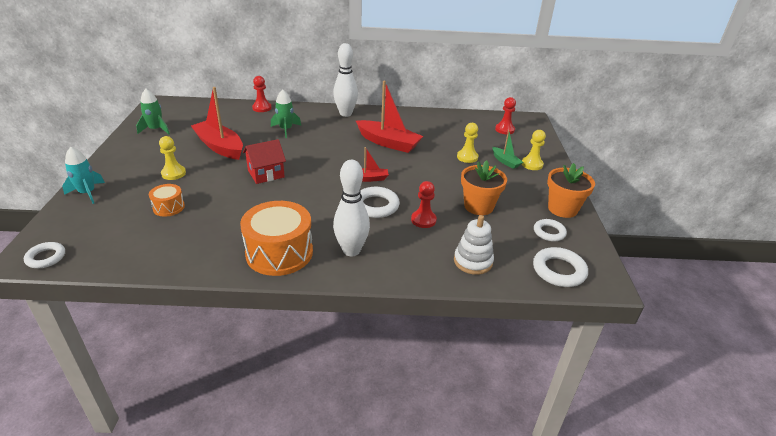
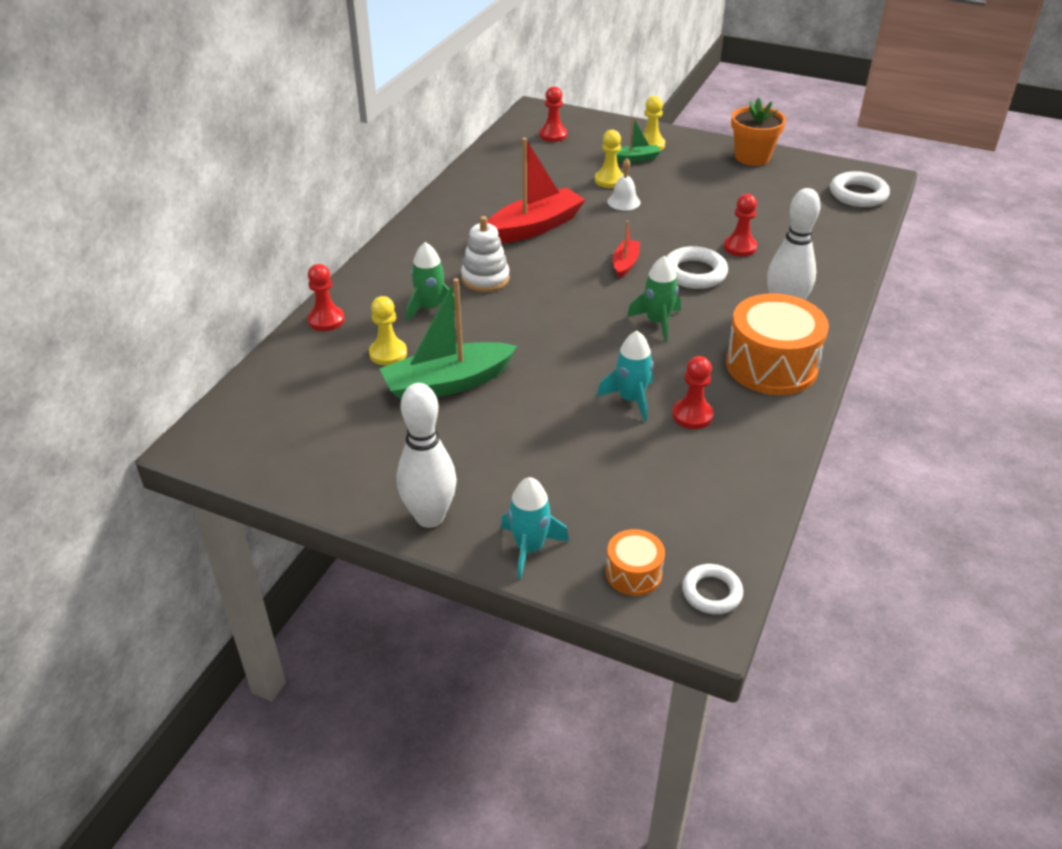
camera: 65 degrees left, 5 degrees up
(156, 129) = (326, 454): green rocket -> green rocket (657, 322)
(168, 207) = (619, 454): orange drum -> orange drum (633, 573)
(173, 173) = (513, 442): yellow pawn -> yellow pawn (388, 353)
(213, 227) = (692, 415): none -> red pawn
(220, 147) = (447, 384): red boat -> green boat
(223, 203) = (631, 399): none -> turquoise rocket
(266, 174) = (565, 348): red house -> none
(345, 114) = (414, 242): white bowling pin -> white bowling pin (430, 517)
(445, 166) = (623, 201): none -> white bell
(473, 261) = (829, 237): white stacking toy -> white stacking toy (485, 279)
(478, 206) = (726, 204): orange flower pot -> none
(549, 232) = (792, 179): white ring -> none

